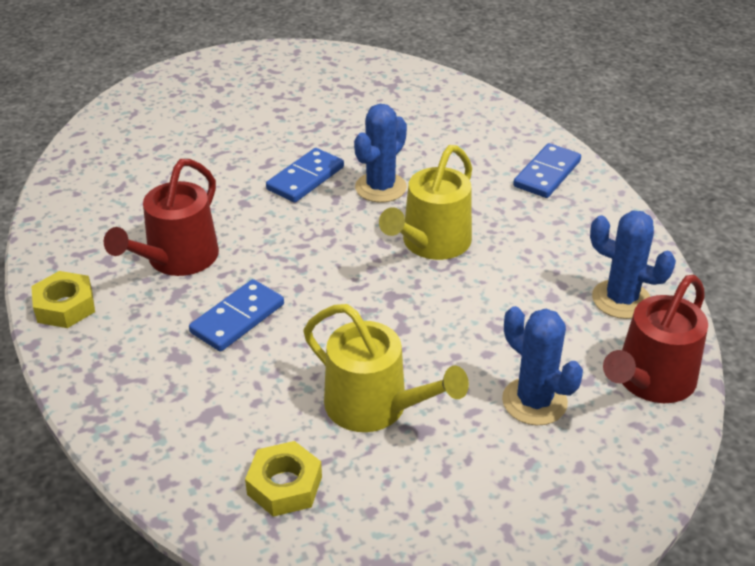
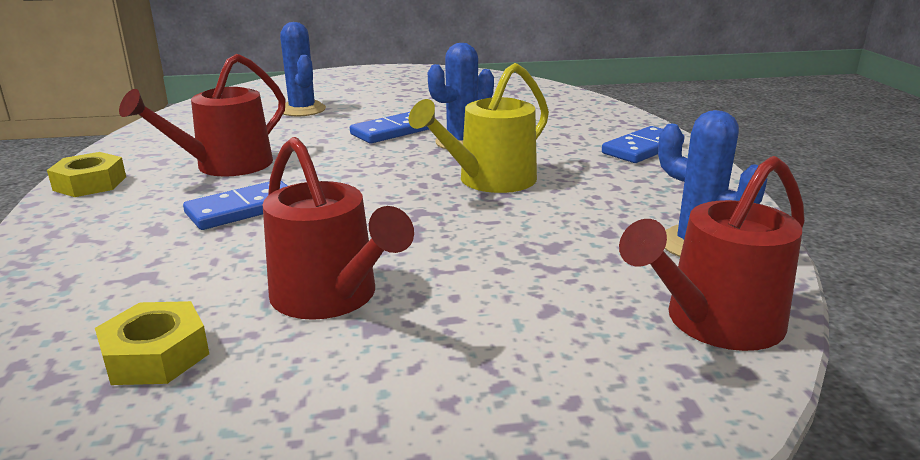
camera: 15 degrees right, 15 degrees down
(374, 406) = (330, 297): yellow watering can -> red watering can
(534, 401) = (539, 321): blue cactus -> blue cactus (302, 110)

